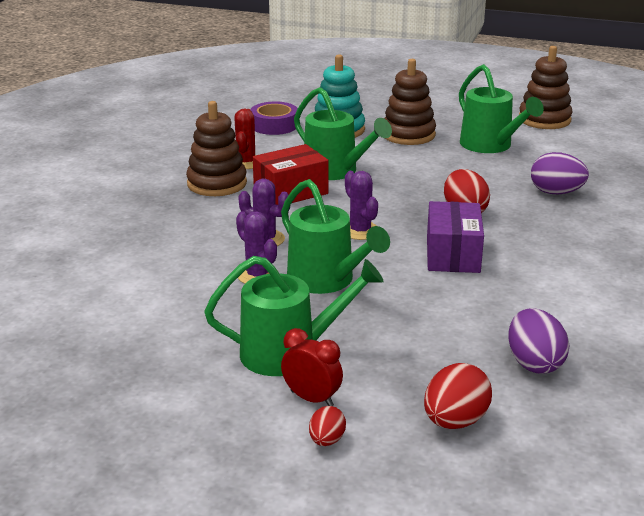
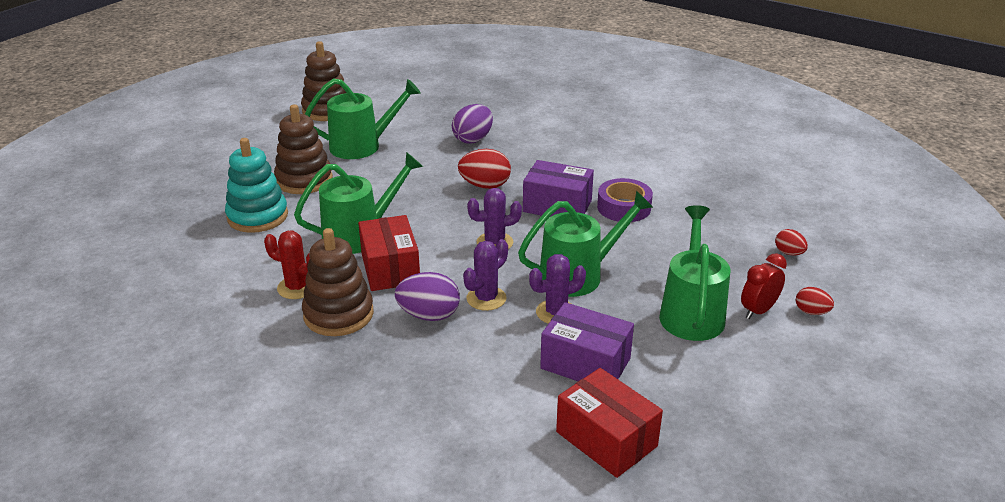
camera: 75 degrees left, 5 degrees up
(81, 319) = (606, 439): none -> red box
(184, 298) = (585, 363): none -> purple box
(274, 125) = (208, 255): purple tape -> purple tape (624, 207)
(455, 421) = (789, 253): red egg -> red egg, size x0.57
(534, 363) = (722, 207): purple egg -> purple egg (429, 315)

